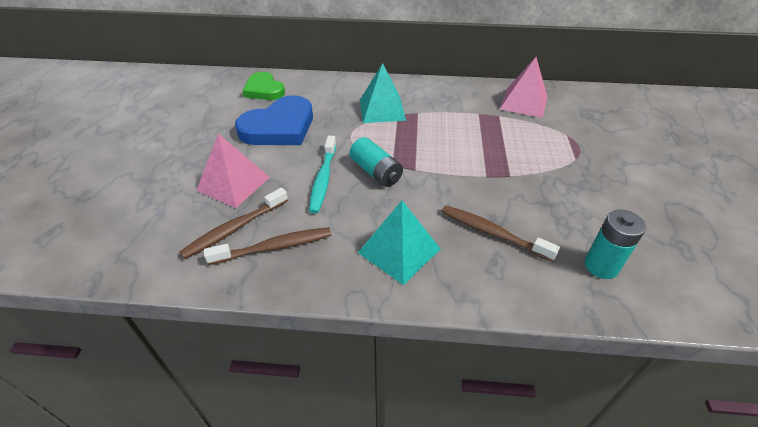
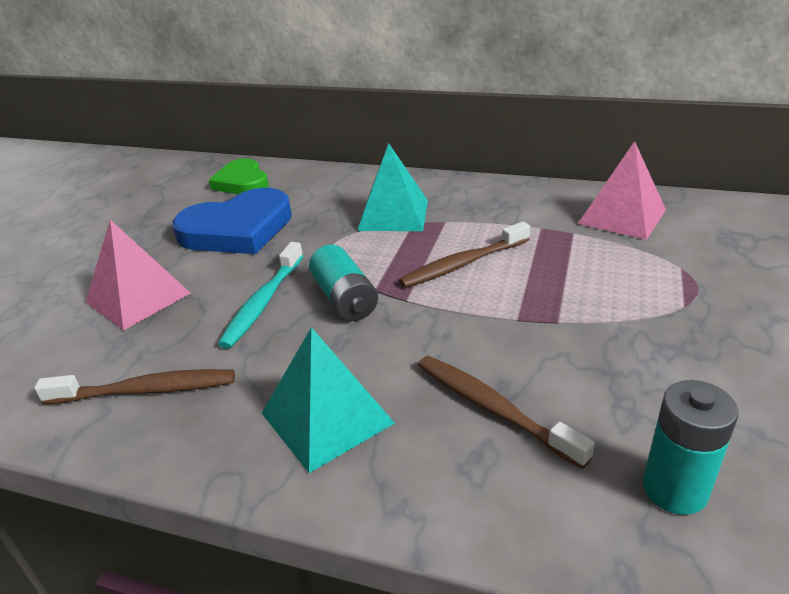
camera: 15 degrees right, 10 degrees down
(235, 228) = (107, 358): brown toothbrush -> brown toothbrush (463, 264)

